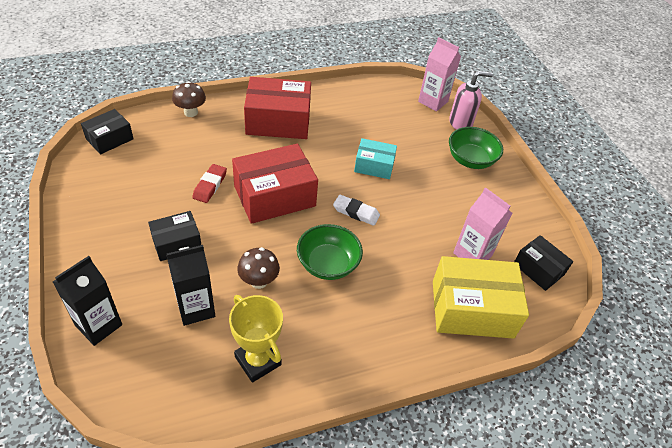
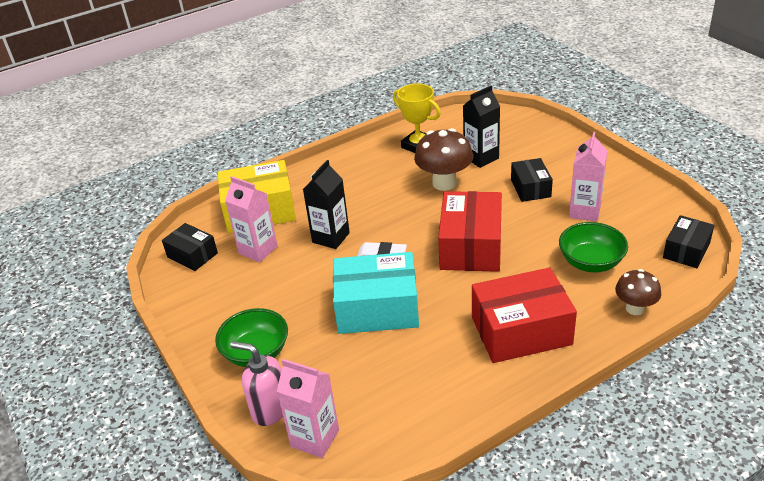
camera: 175 degrees right, 10 degrees down
(98, 325) = (540, 134): black carton -> black carton (331, 237)
(150, 199) = (584, 211): none -> pink carton
(177, 243) = (530, 188): black box -> black box turned 60 degrees counterclockwise
(210, 185) = (541, 237): red eraser -> none
(259, 281) = (444, 183): brown mushroom -> brown mushroom, size x1.63
(274, 196) = (471, 246): red box -> red box turned 45 degrees counterclockwise
(328, 264) = (392, 208): green bowl -> green bowl (591, 262)
(374, 166) = (377, 308): turquoise box -> turquoise box, size x1.76
(460, 123) = (269, 410): pink soap dispenser -> pink soap dispenser turned 45 degrees clockwise

